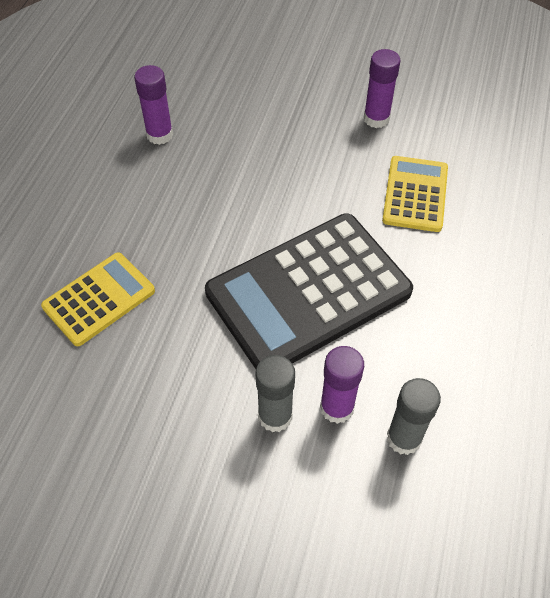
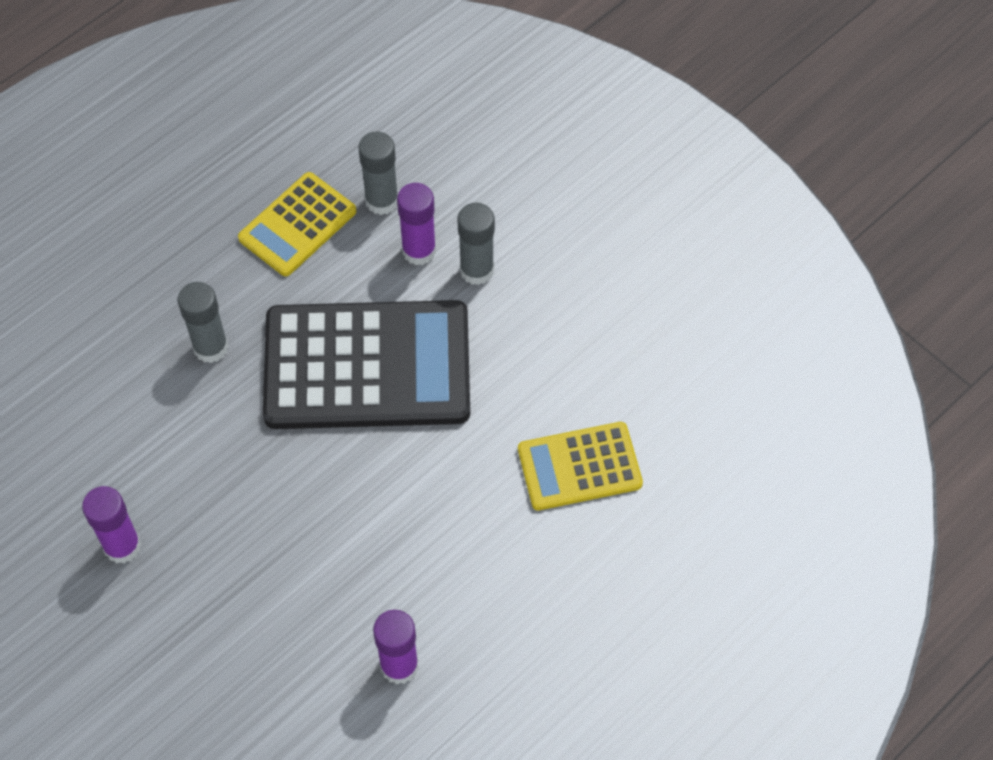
camera: 150 degrees left, 5 degrees up
(415, 194) = (170, 419): yellow calculator -> yellow calculator (297, 225)
(432, 250) = (210, 347): none -> grey glue stick

